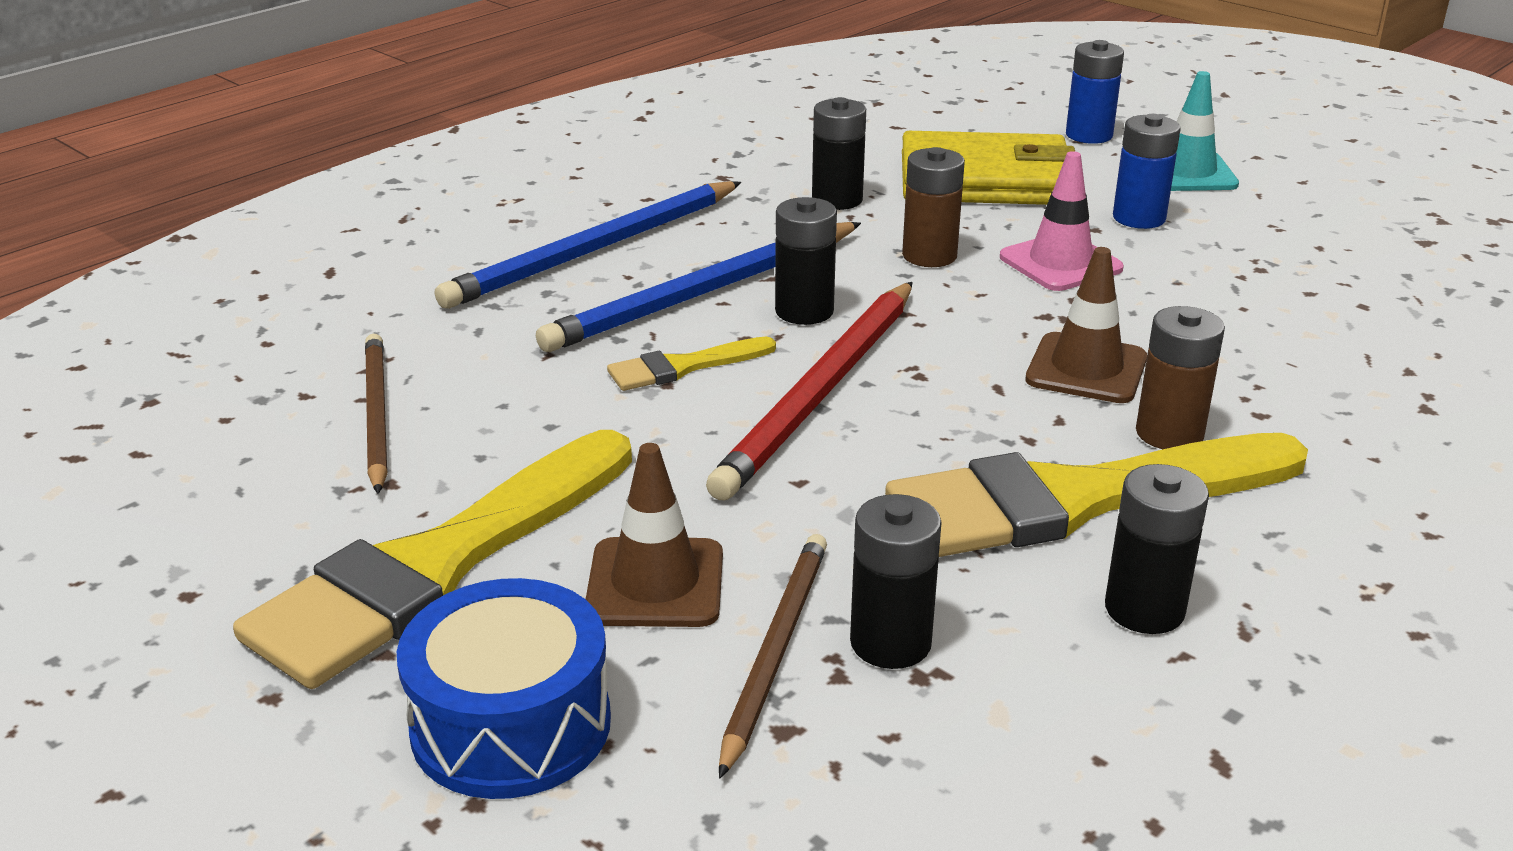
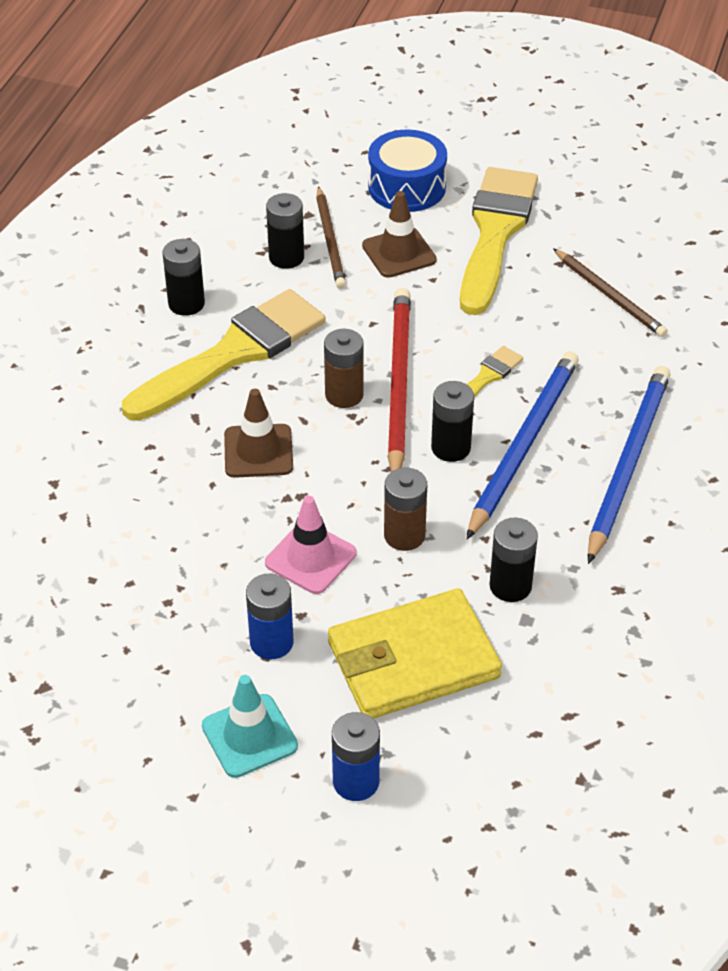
camera: 155 degrees right, 15 degrees up
(1169, 433) = (198, 413): brown battery -> brown battery (344, 395)

